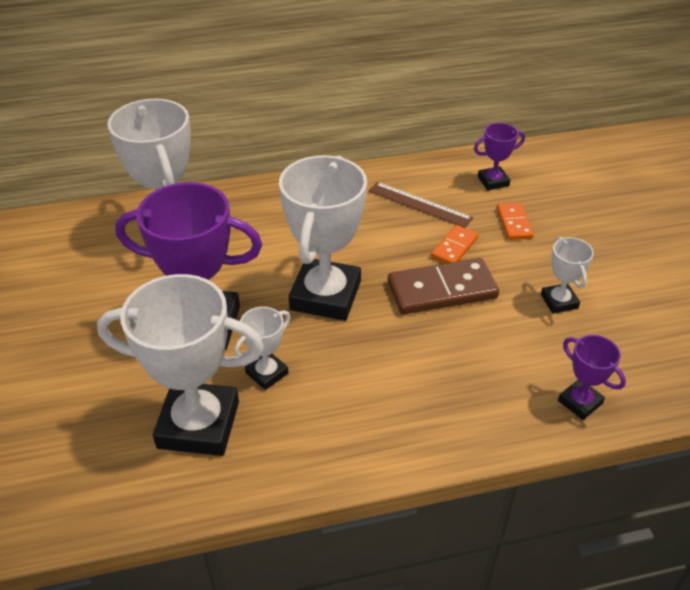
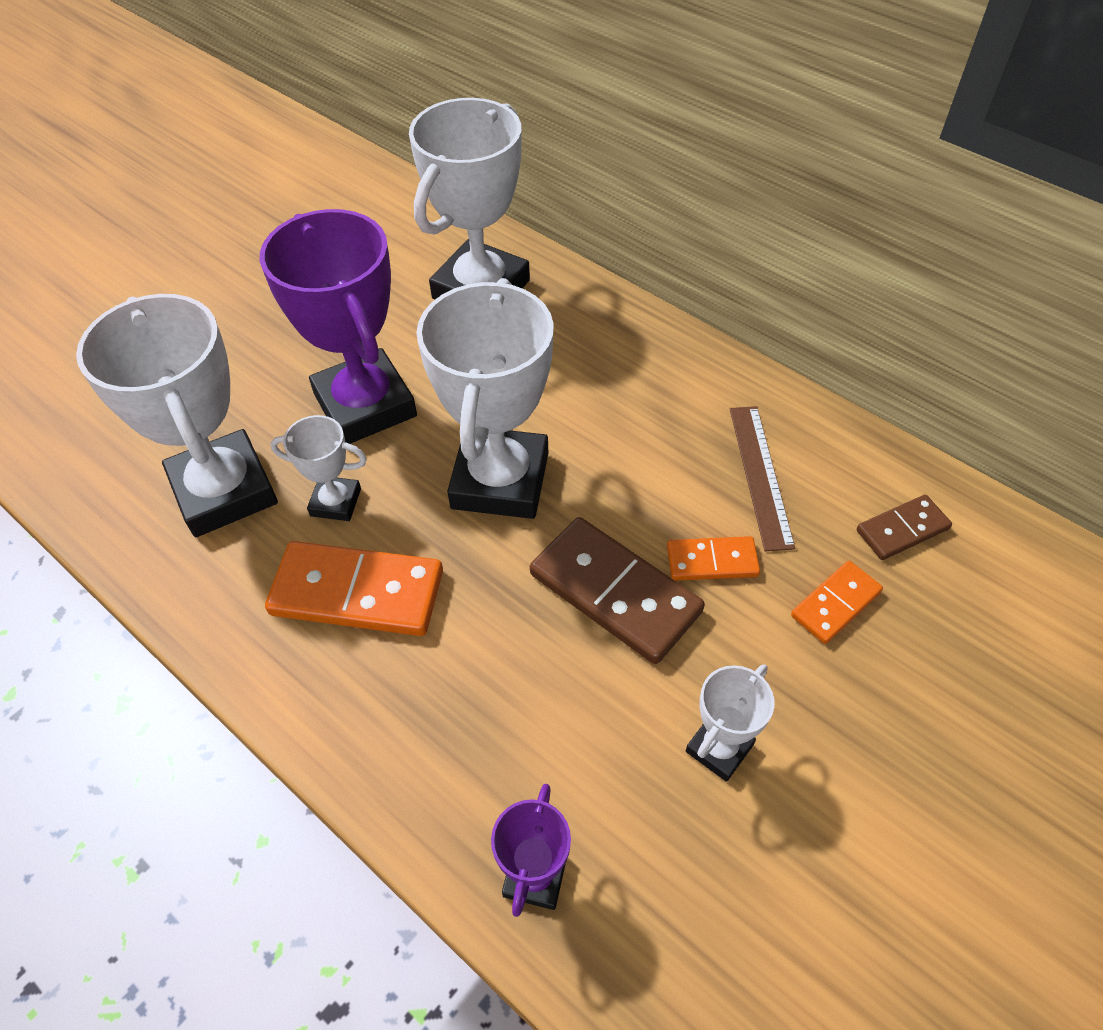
camera: 55 degrees right, 10 degrees up
(325, 295) = (500, 480): white trophy -> white trophy turned 60 degrees counterclockwise
(345, 393) = (357, 593): none -> orange domino
(493, 181) = (902, 530): purple trophy -> brown domino

